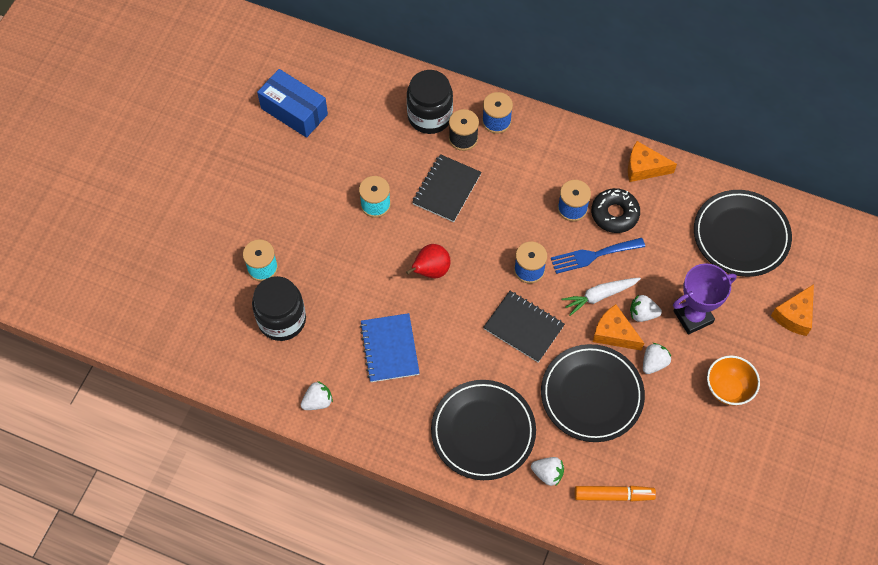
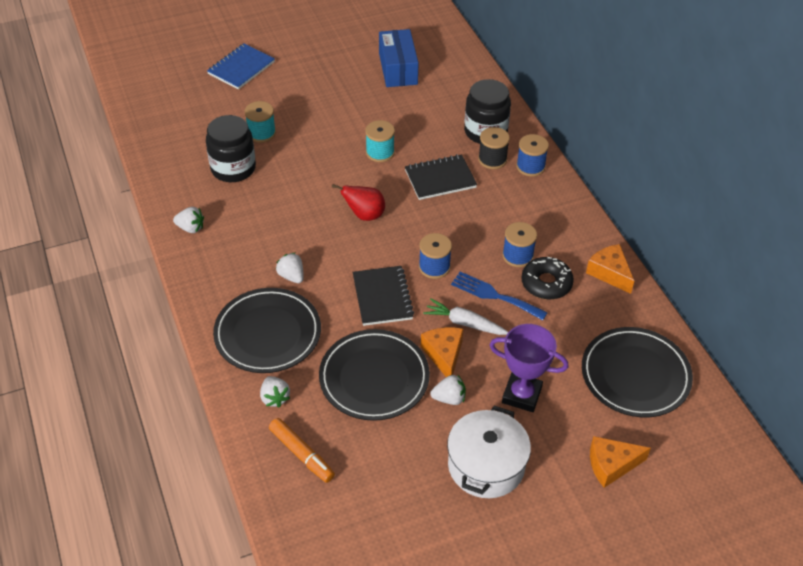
camera: 45 degrees right, 15 degrees down
(389, 349) = (275, 236): blue notebook -> blue notebook (241, 68)
(642, 314) = (483, 360): white strawberry -> white strawberry (291, 276)
(728, 389) = (486, 465): orange bowl -> white pot

